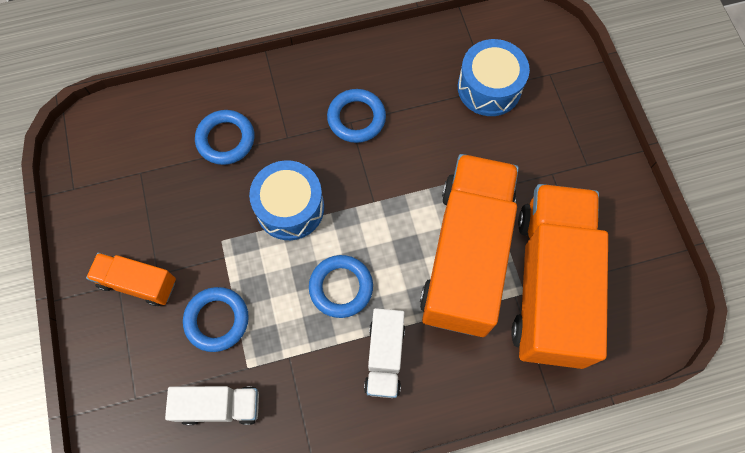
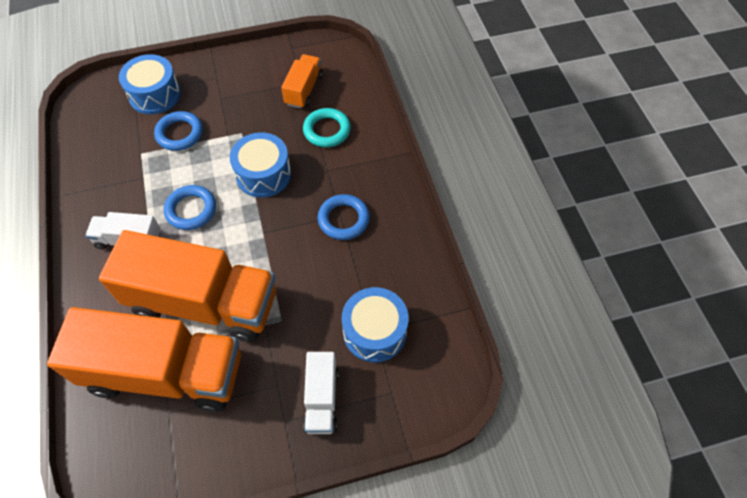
camera: 90 degrees right, 10 degrees down
(137, 283) = (215, 88): orange truck -> orange truck (304, 90)
(140, 367) = (155, 95): none -> blue drum
(219, 406) = (117, 138): white truck -> white truck (322, 399)
(226, 139) = (327, 130): blue ring -> turquoise ring

